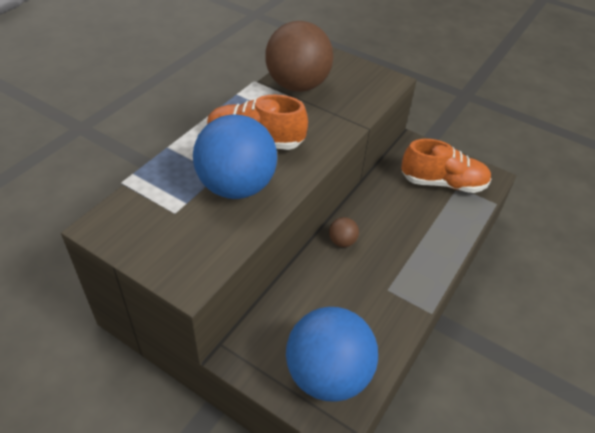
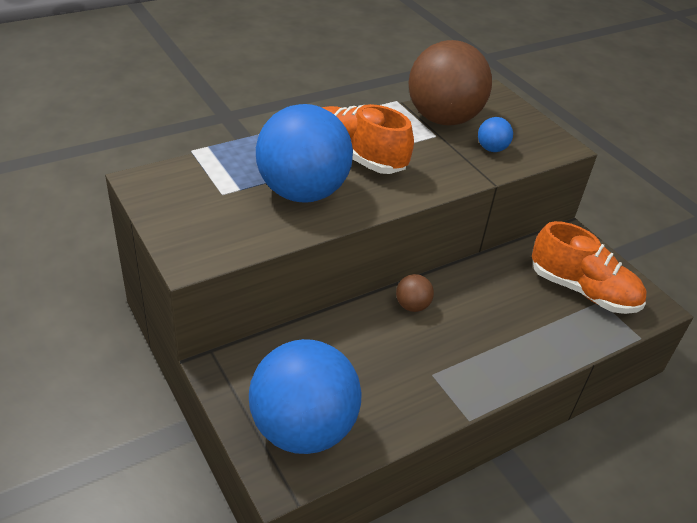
camera: 25 degrees right, 5 degrees down
(347, 99) = (491, 149): none -> blue ball

